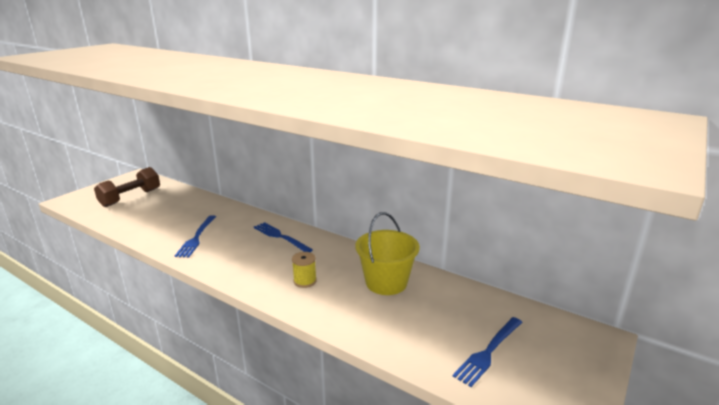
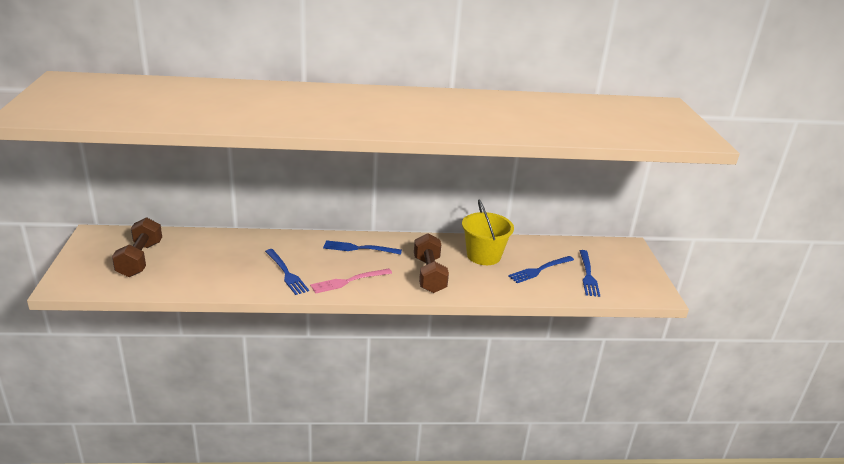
camera: 40 degrees left, 5 degrees up
(229, 261) = (348, 281): none -> pink fork
(305, 281) = (429, 275): yellow spool -> brown dumbbell
(430, 321) = (539, 270): none -> blue fork

